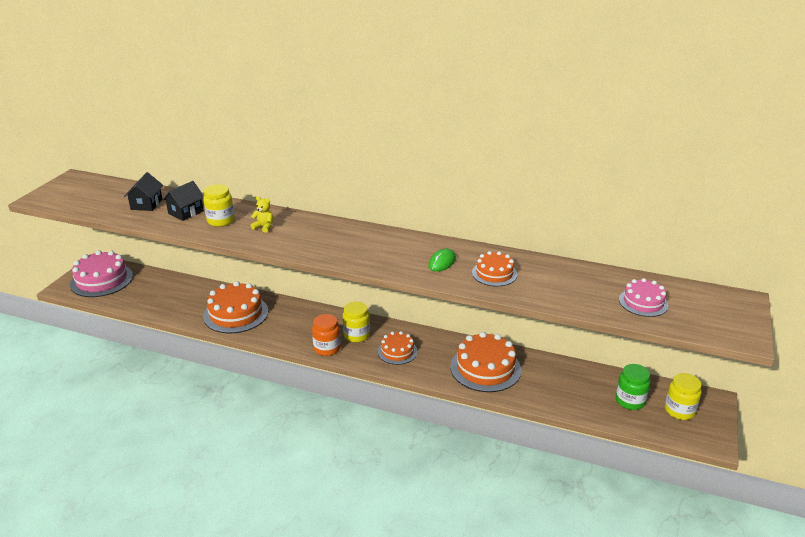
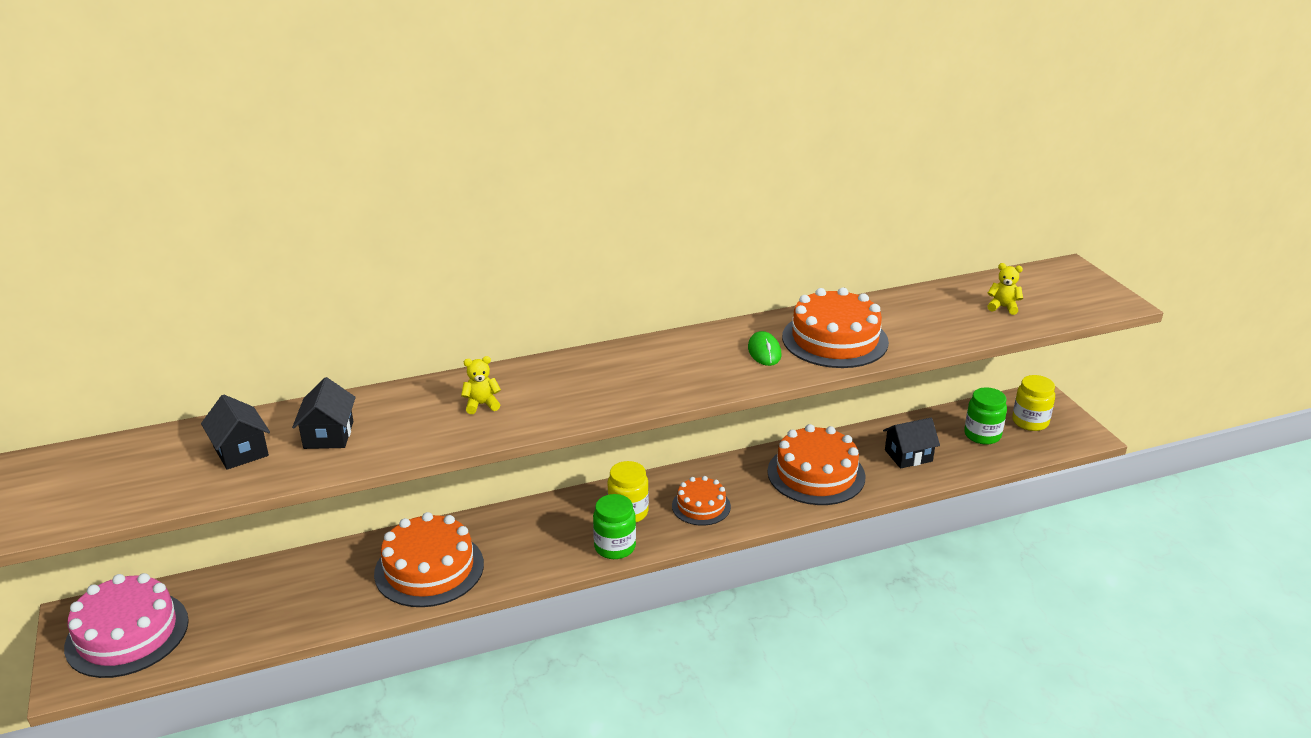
camera: 40 degrees left, 0 degrees up
(221, 221) = (404, 423): yellow jar -> none
(327, 348) = (615, 547): orange jar -> green jar
(494, 273) = (835, 339): orange cake -> orange cake, size x1.71
(559, 387) = (908, 456): none -> black house
(643, 302) = (1003, 307): pink cake -> yellow teddy bear

